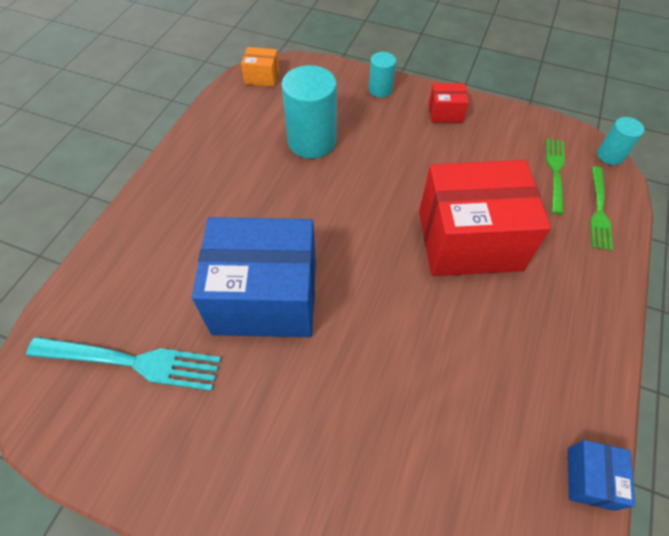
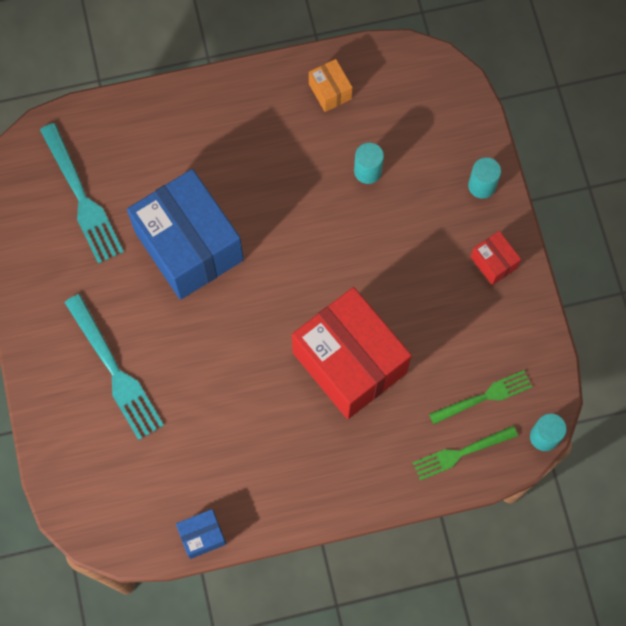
camera: 55 degrees right, 15 degrees up
(262, 77) = (417, 69): orange box -> orange box (330, 91)
(312, 141) = (367, 171): turquoise cylinder -> turquoise cylinder, size x0.53
(340, 451) = (115, 371): none -> turquoise fork

